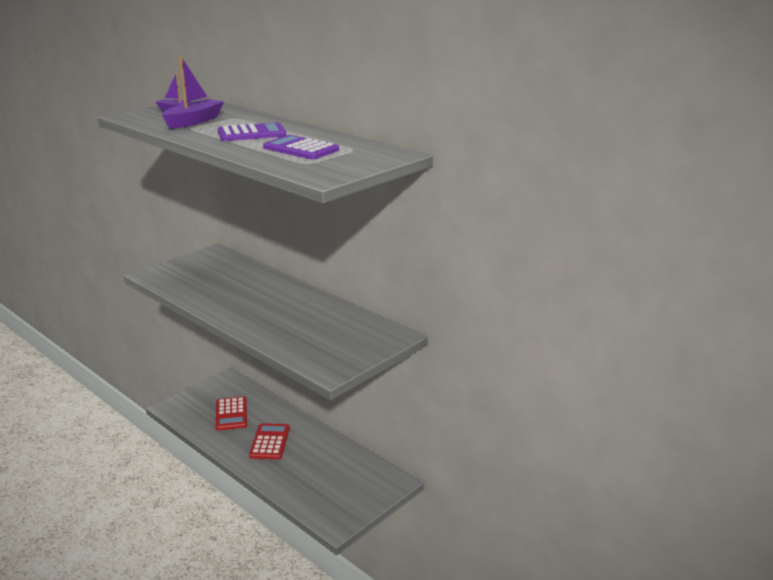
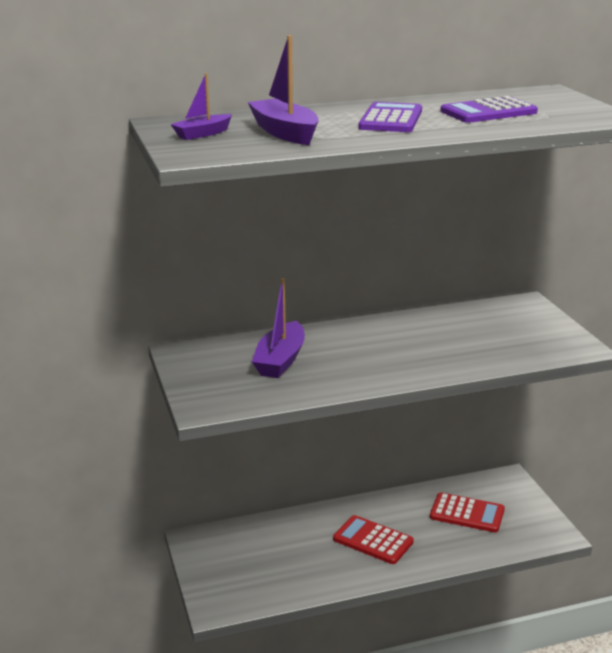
camera: 60 degrees left, 0 degrees up
(224, 278) = (280, 360): none -> purple boat
(231, 414) = (285, 556): red calculator -> red calculator (467, 513)

